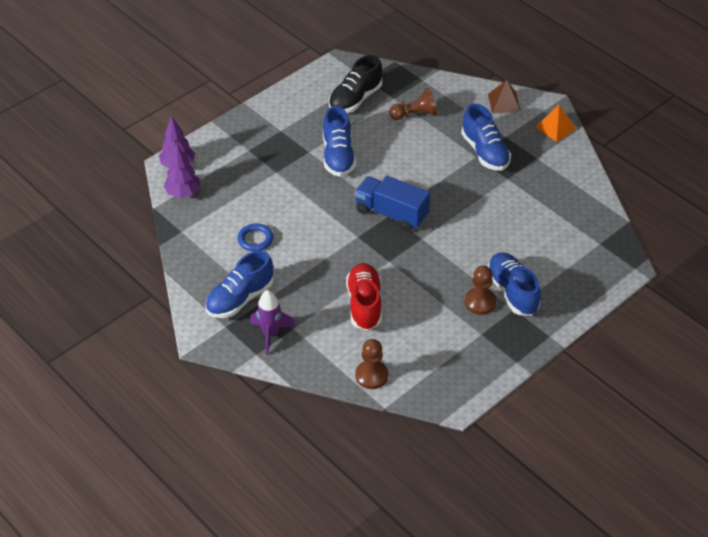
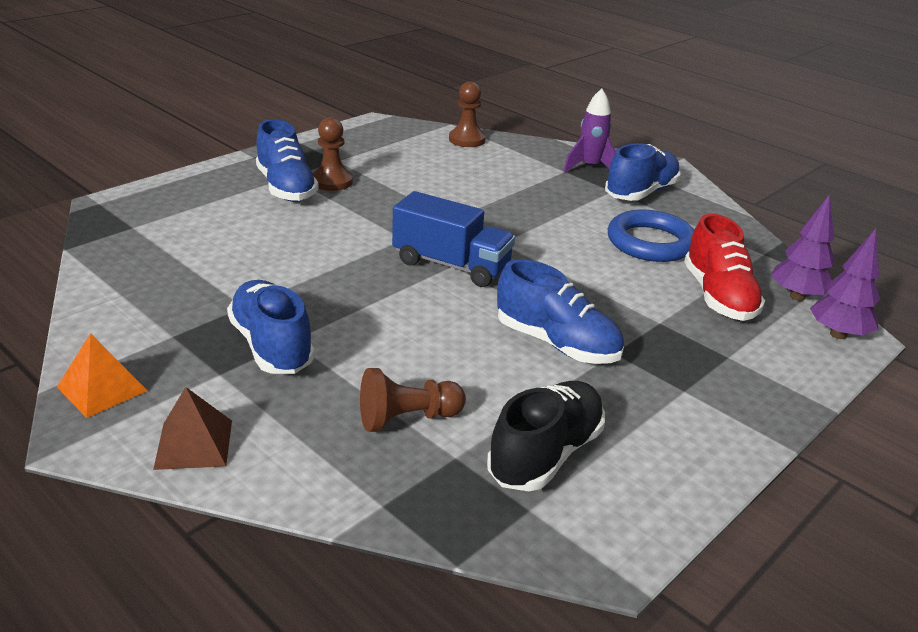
camera: 175 degrees right, 15 degrees down
(255, 239) = (650, 242): blue ring -> blue ring, size x1.68
(338, 156) = (556, 344): blue shoe -> blue shoe turned 135 degrees clockwise
(364, 304) = (481, 184): red shoe -> red shoe (718, 296)

